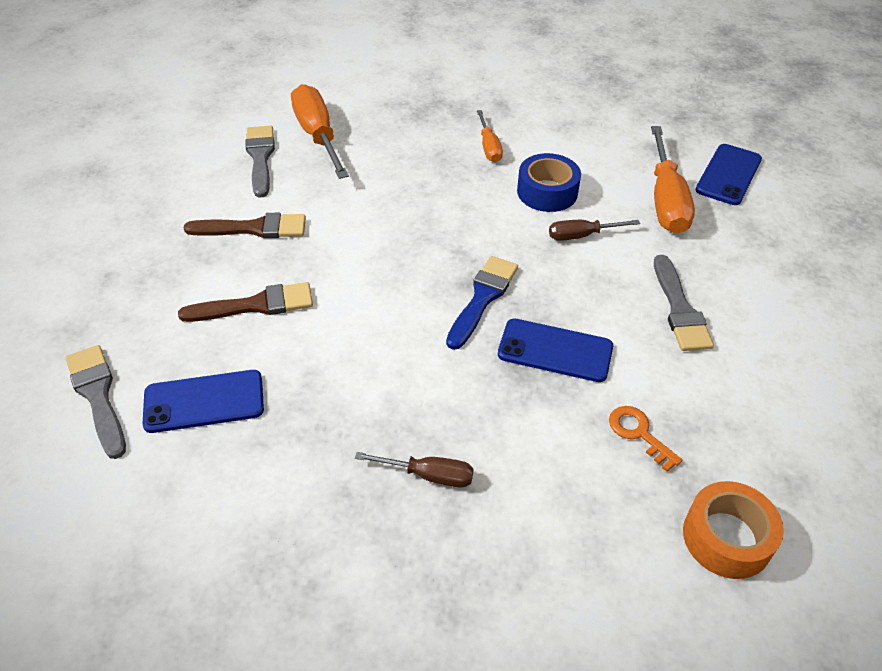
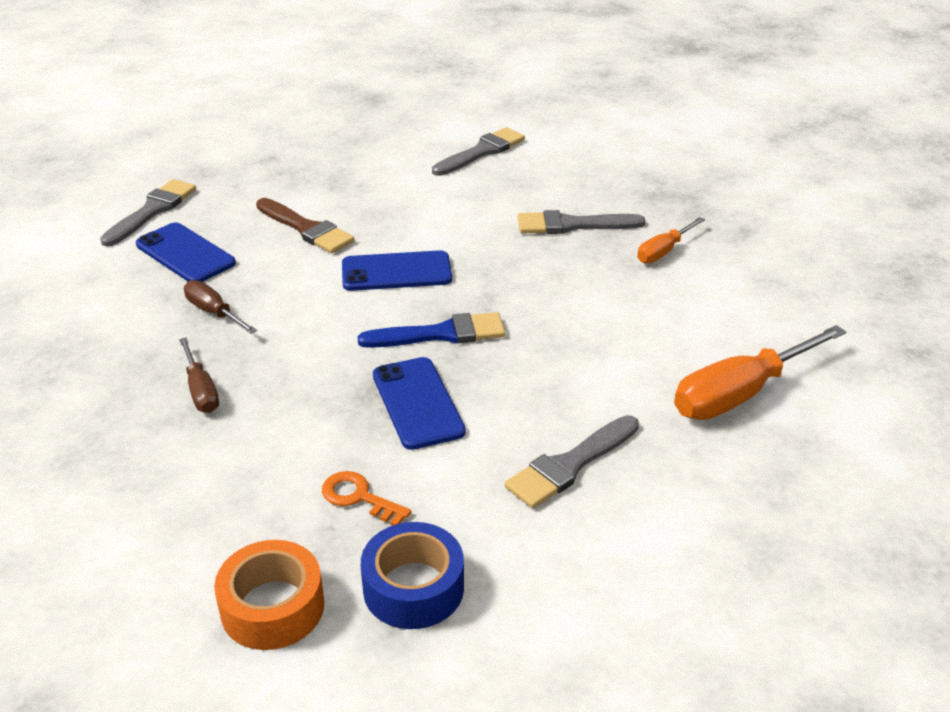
camera: 55 degrees right, 10 degrees down
(254, 228) = (392, 188): brown brush -> none
(317, 135) = (548, 162): orange screwdriver -> none
(413, 168) = (572, 225): none -> grey brush
(547, 192) = (643, 311): blue tape -> blue tape (413, 588)
(581, 236) = (603, 358): brown screwdriver -> brown screwdriver (213, 312)
(638, 433) = (359, 497): orange key -> orange key turned 75 degrees counterclockwise
(728, 175) = (857, 425): blue phone -> blue phone (396, 272)

